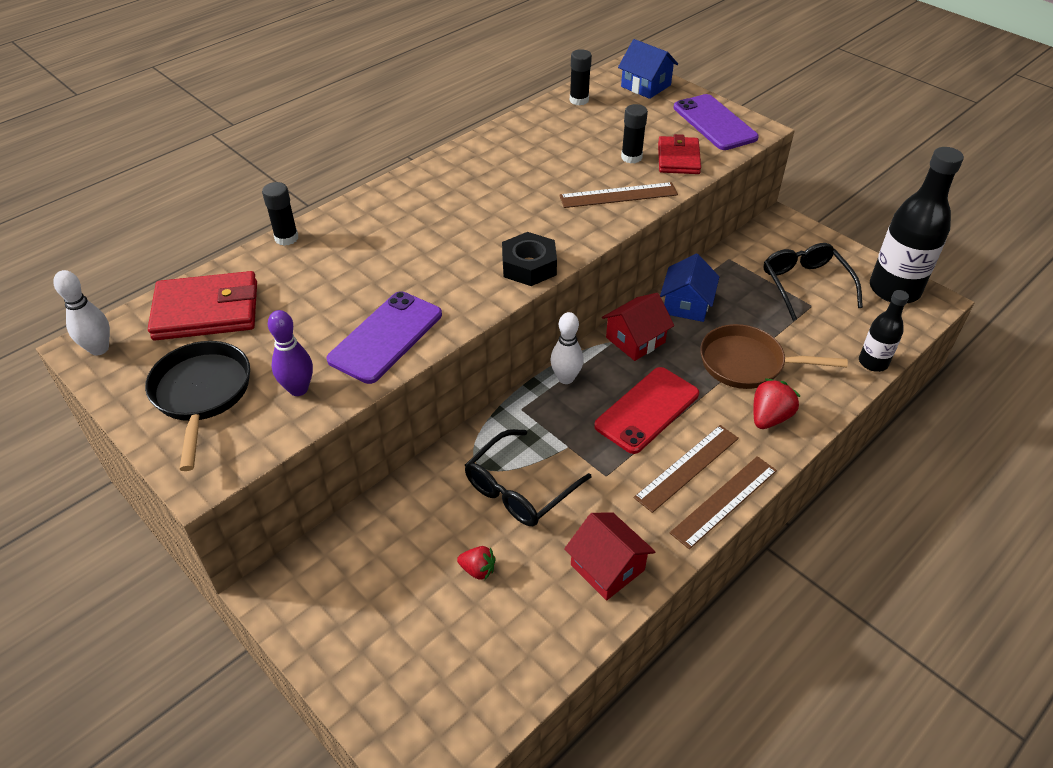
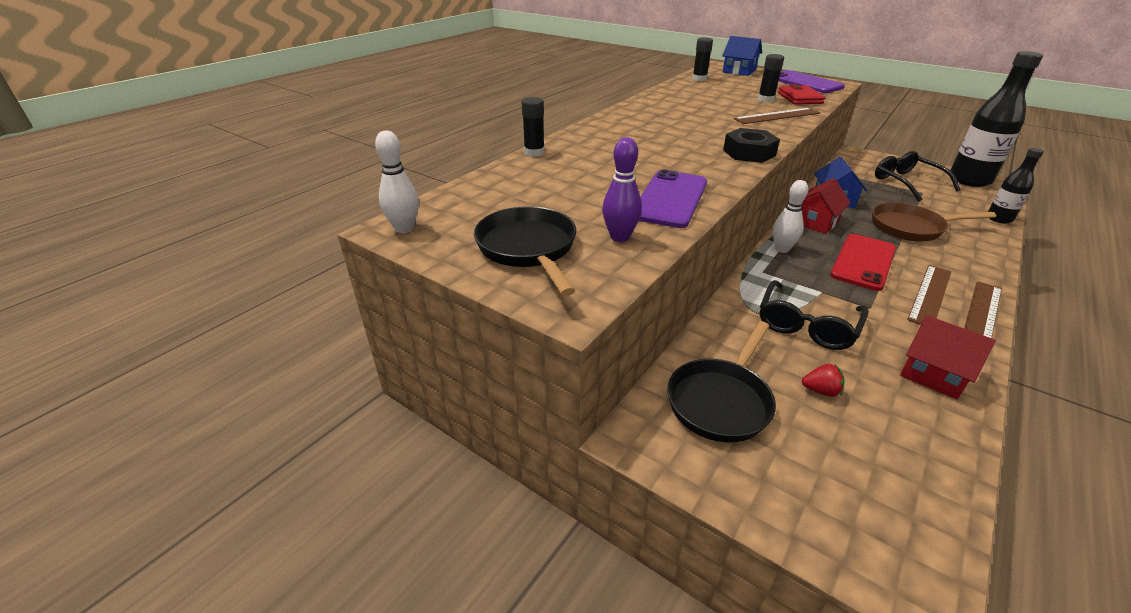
camera: 10 degrees left, 10 degrees down
(207, 311) = (494, 197): red wallet -> none
(373, 566) = (721, 401): none -> black pan
(769, 417) = (960, 257): red strawberry -> none

